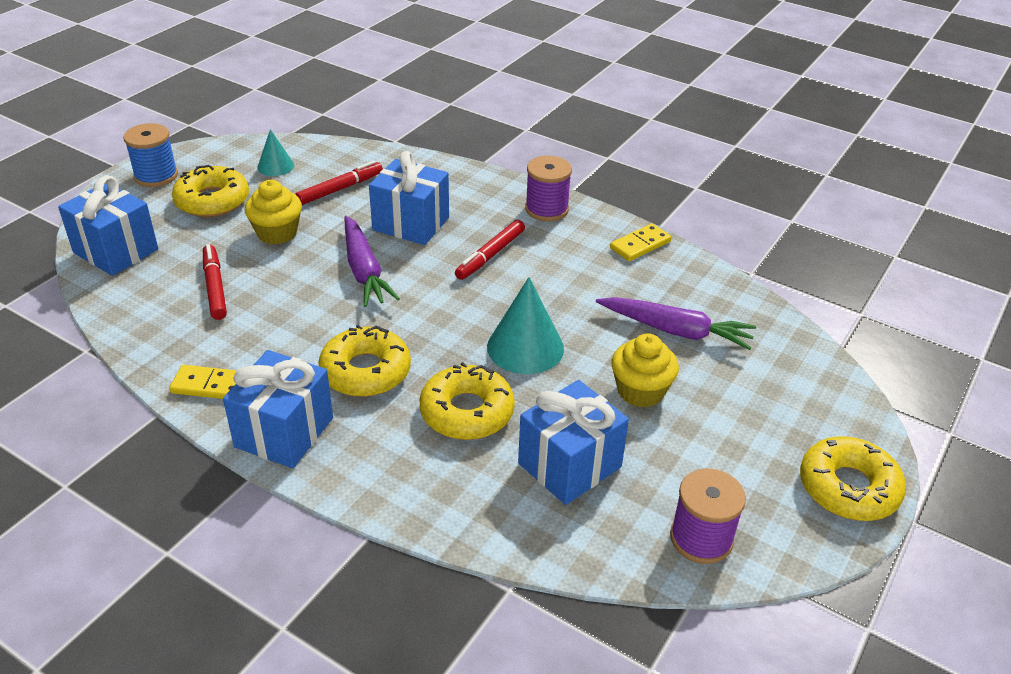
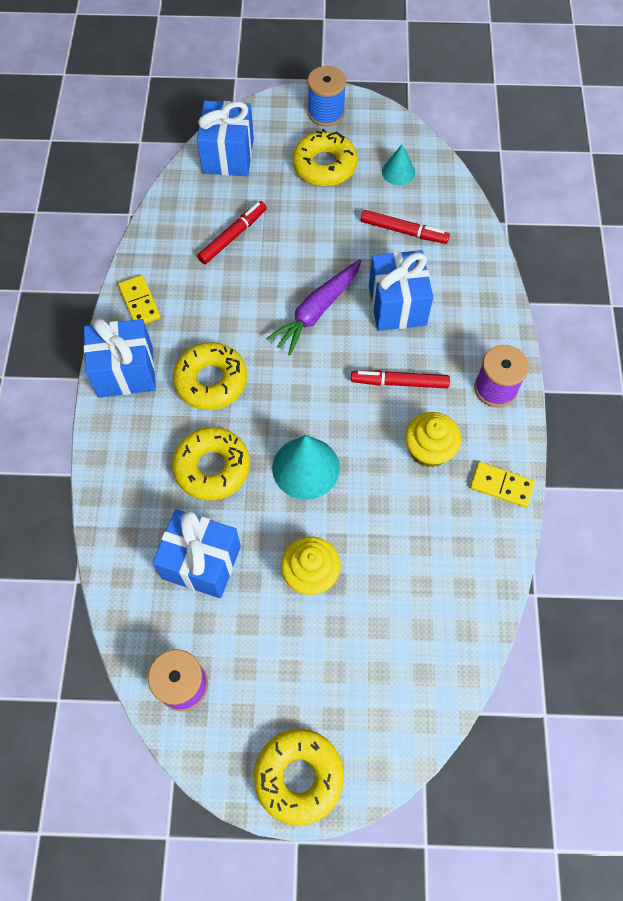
camera: 60 degrees right, 25 degrees up
(277, 233) = (318, 229): yellow cupcake -> yellow cupcake (429, 450)
(675, 331) = (402, 567): purple carrot -> none

